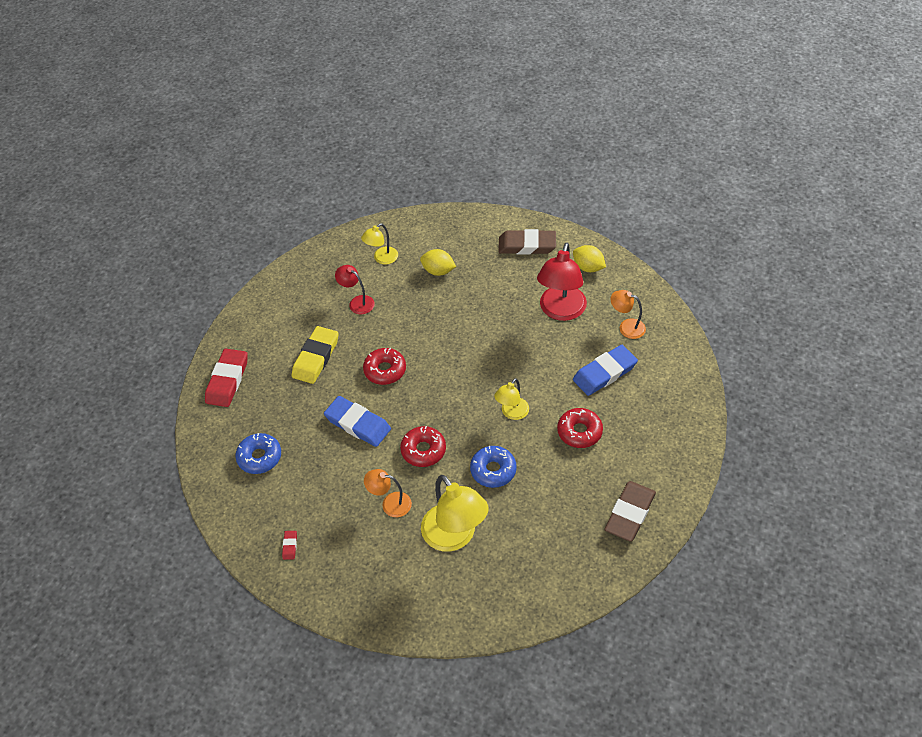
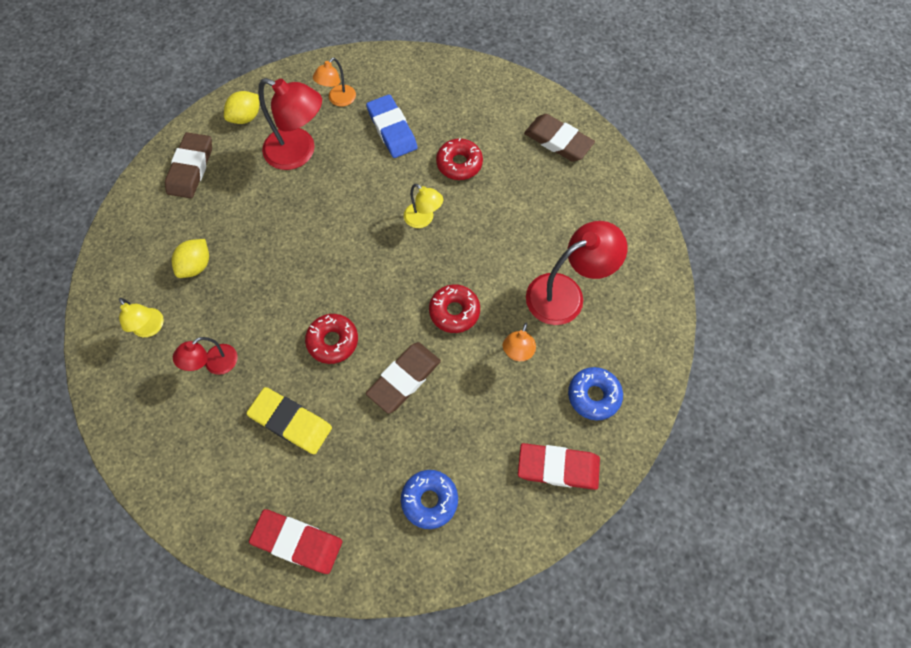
camera: 85 degrees left, 15 degrees up
(290, 546) = (558, 467): red eraser -> red eraser, size x2.38
(358, 424) = (404, 378): blue eraser -> brown eraser
(455, 537) = (565, 293): yellow lamp -> red lamp
(493, 470) = (491, 247): blue donut -> blue donut (593, 395)

